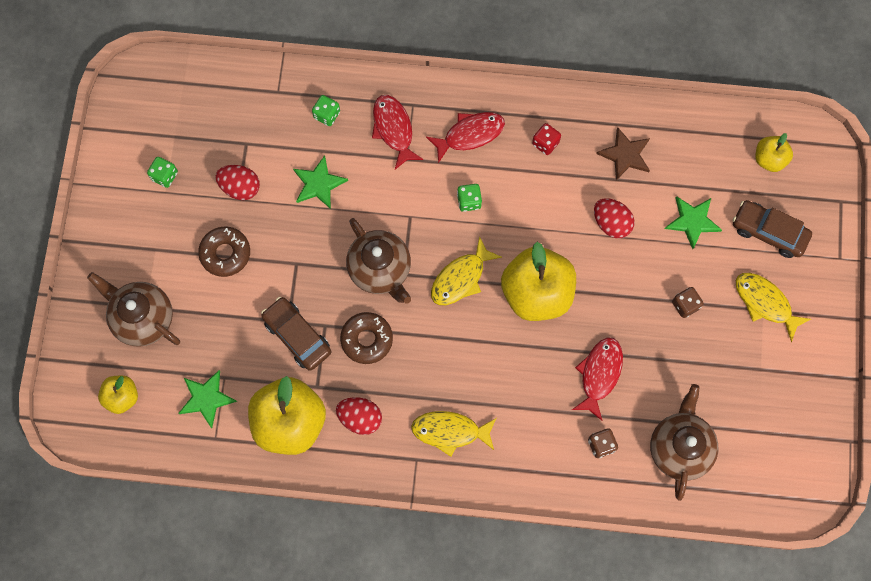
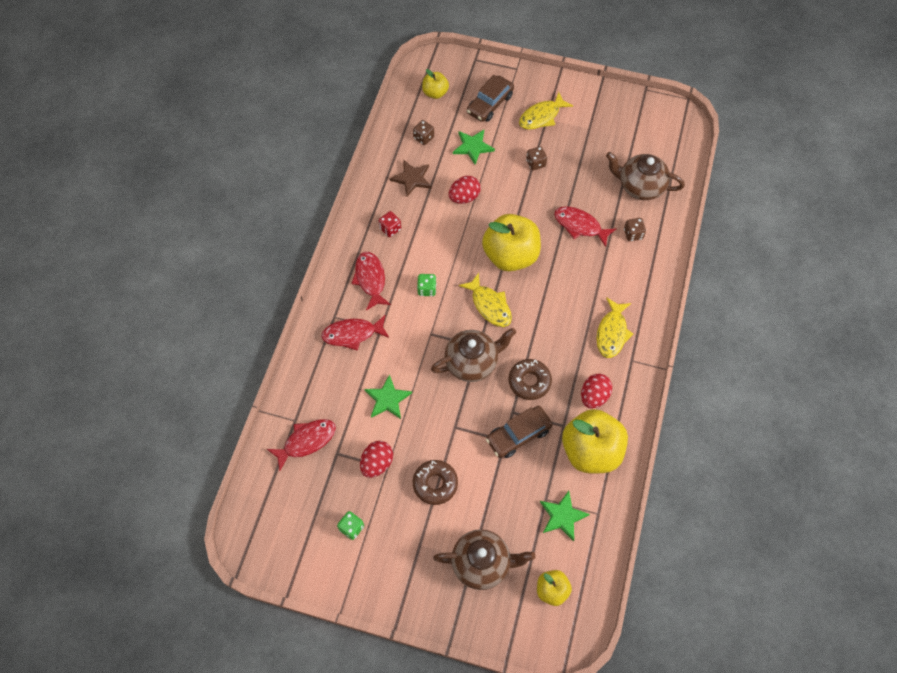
camera: 80 degrees left, 10 degrees down
(142, 318) = (482, 563): brown teapot -> brown teapot turned 135 degrees counterclockwise
(255, 109) = (306, 441): none -> red fish
(327, 115) = (326, 384): green dice -> none
(692, 157) = (423, 138): none -> brown dice

